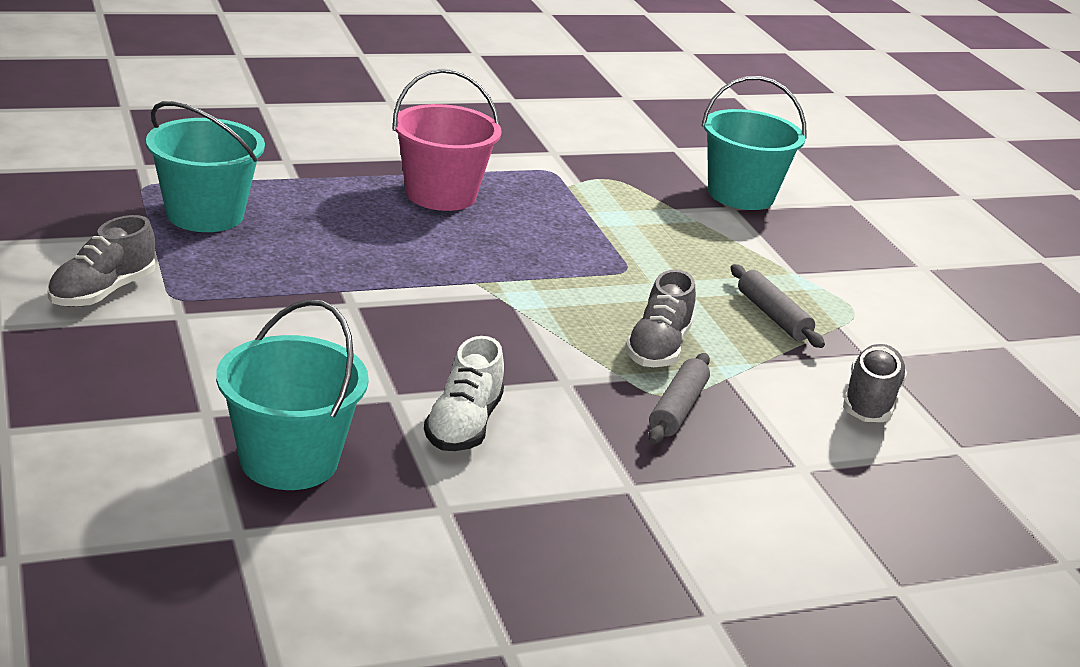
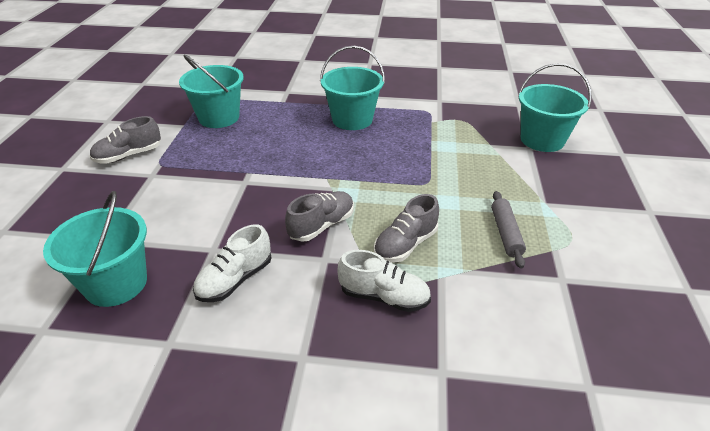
camera: 30 degrees right, 10 degrees up
(440, 194) = (352, 119): pink bucket -> turquoise bucket
(677, 409) = (384, 297): grey rolling pin -> white shoe
(870, 401) = (537, 321): grey shoe -> grey shoe (321, 225)

